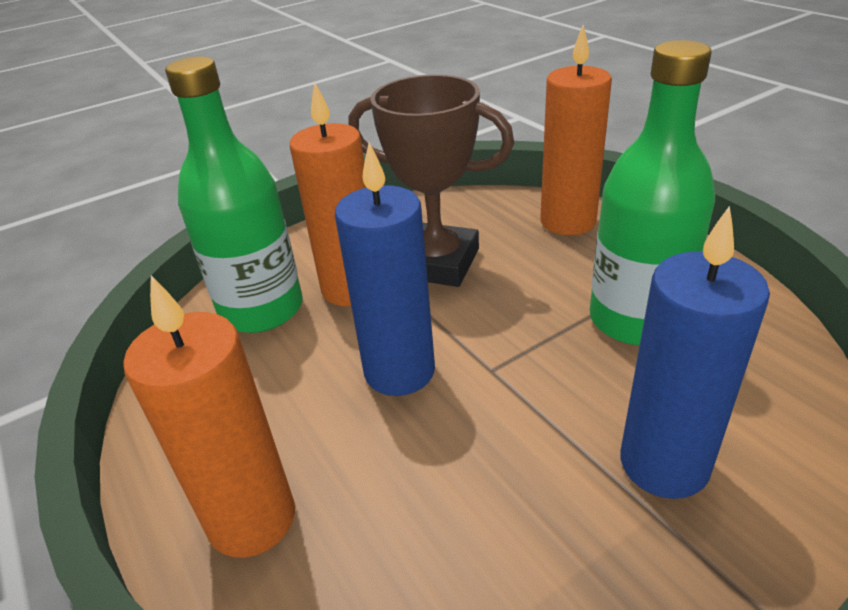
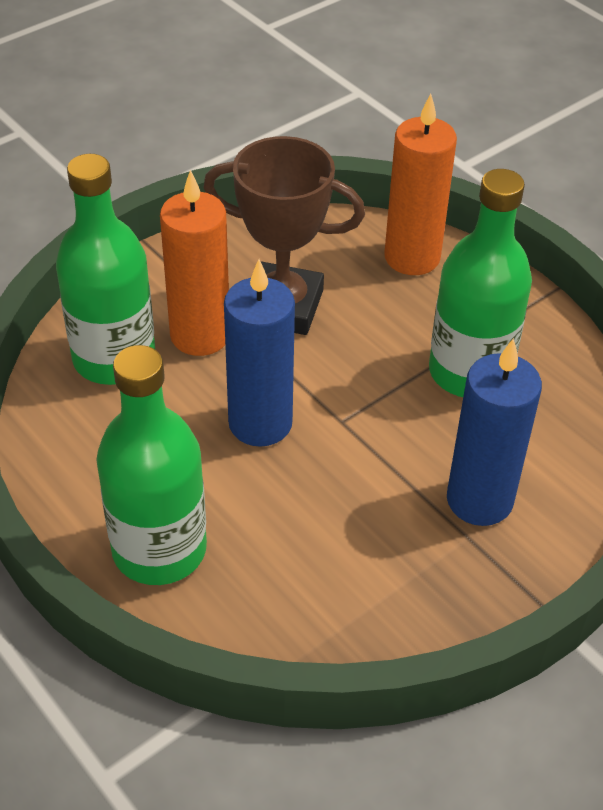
camera: 10 degrees left, 10 degrees up
(252, 519) = (159, 549): orange candle -> green bottle

